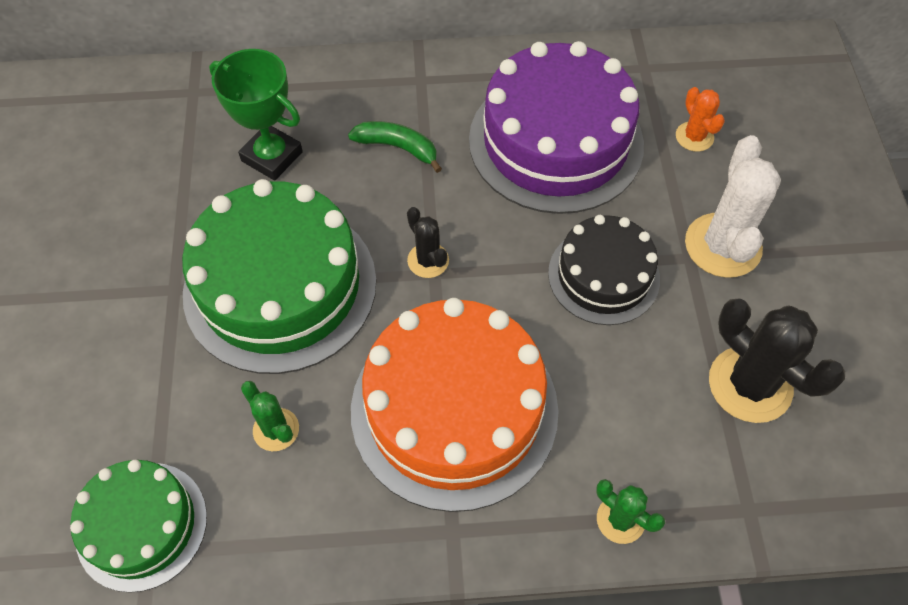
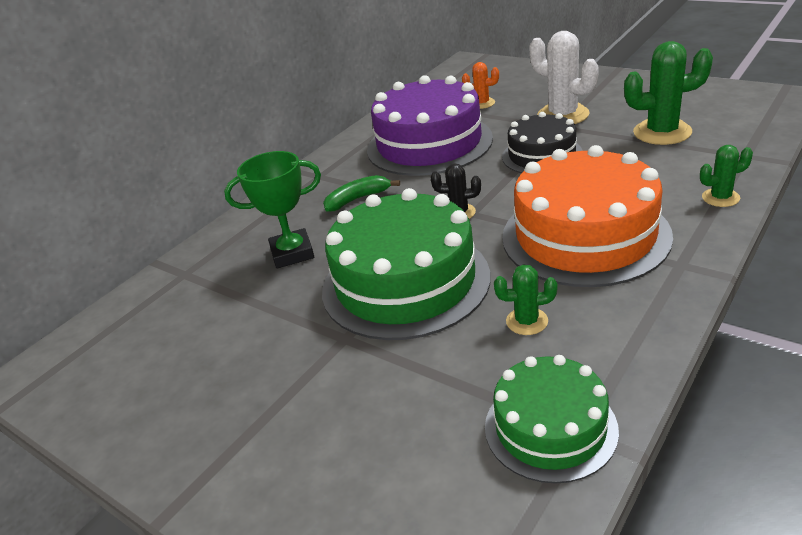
camera: 45 degrees left, 25 degrees down
(750, 384) = (662, 132): black cactus -> green cactus

